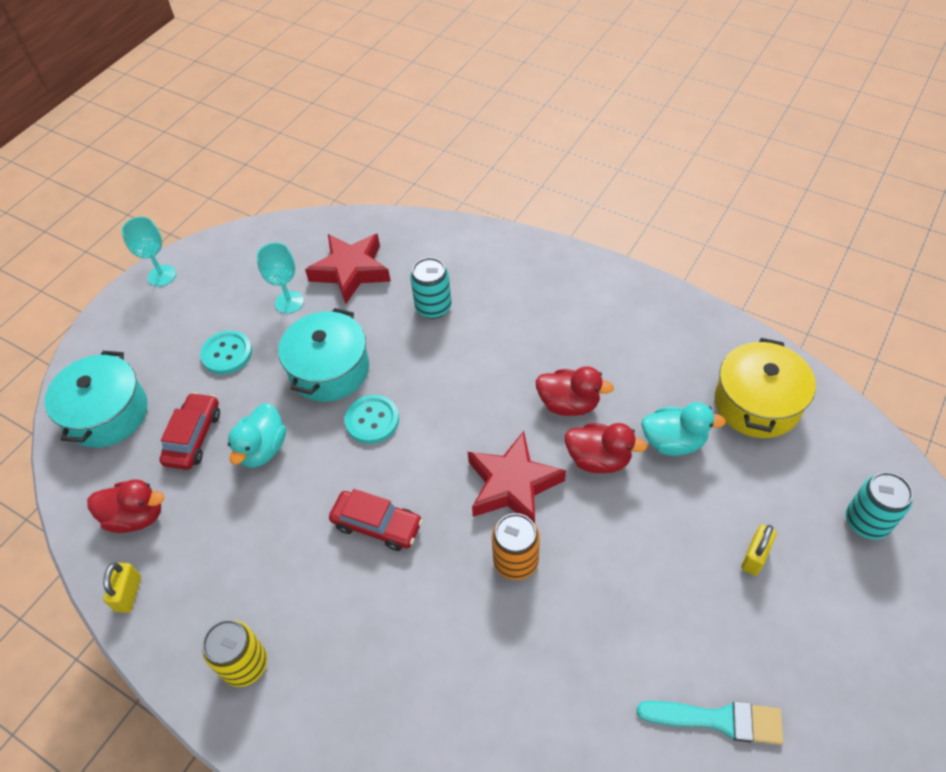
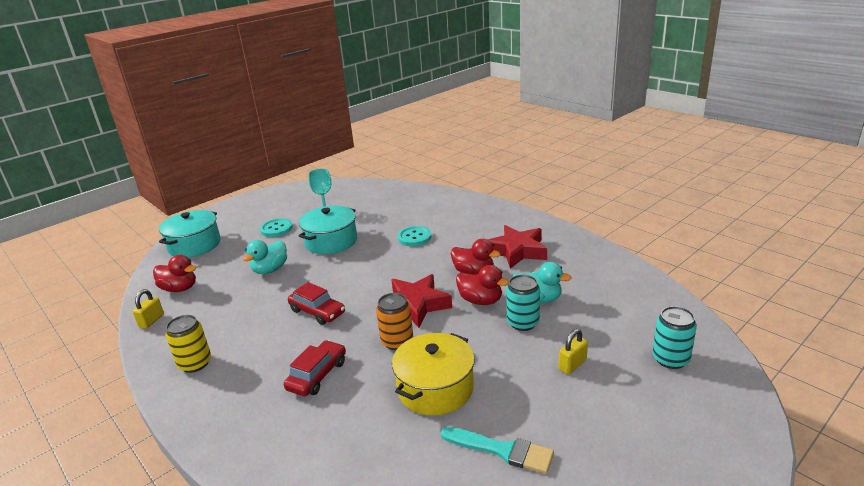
camera: 15 degrees right, 25 degrees down
(162, 275) = (262, 196): turquoise goblet -> none
(194, 437) = (235, 260): red car -> red car (317, 375)
(351, 271) = (369, 203): red star -> red star (517, 251)
(372, 420) = (343, 265): turquoise button -> turquoise button (414, 237)
(433, 307) = (410, 222): turquoise can -> turquoise can (523, 323)
(757, 403) = (609, 288): yellow pot -> yellow pot (435, 388)

